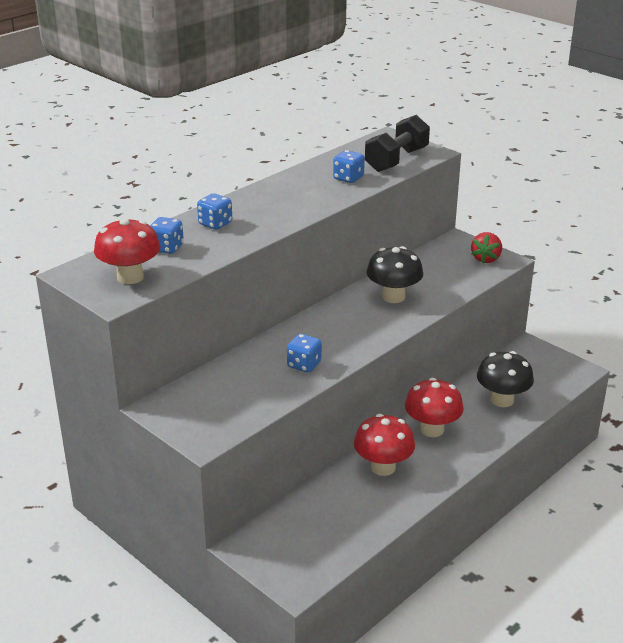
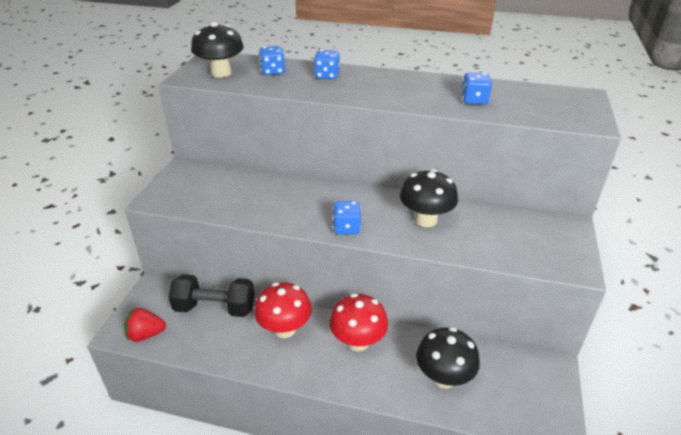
camera: 60 degrees right, 5 degrees up
(130, 277) = (221, 73): red mushroom -> black mushroom
(304, 365) = (280, 209): blue dice -> blue dice (346, 228)
(396, 160) = (545, 111): black dumbbell -> black dumbbell (215, 308)
(486, 259) = (560, 254): red strawberry -> red strawberry (146, 334)

